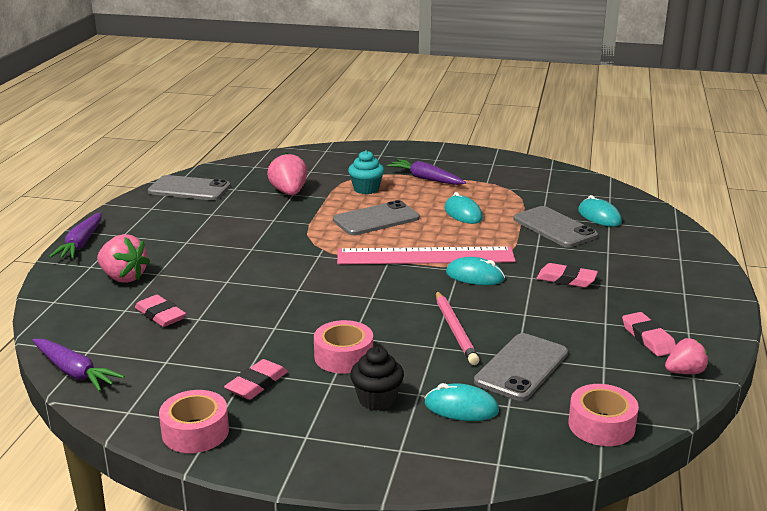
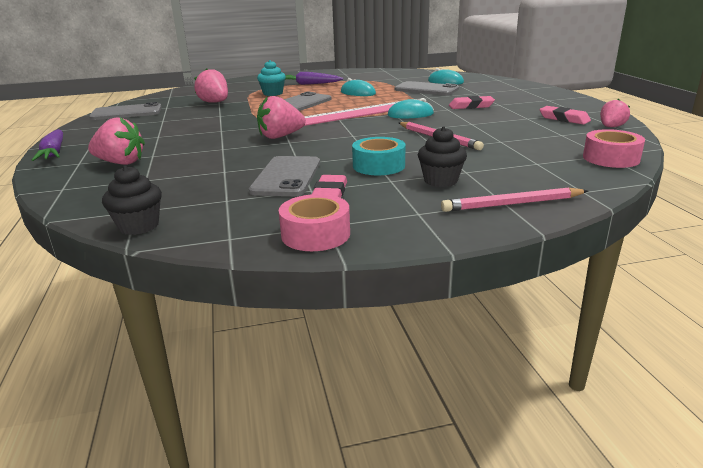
camera: 25 degrees left, 0 degrees up
(75, 372) = (139, 226): purple carrot -> black cupcake
(160, 315) = (185, 176): pink eraser -> none
(297, 277) = (280, 136): none -> pink strawberry
(343, 356) = (378, 166): pink tape -> turquoise tape
(404, 456) = (512, 204): none -> pink pencil
(461, 408) = (508, 171): turquoise mouse -> none
(521, 367) = (512, 145): grey phone -> grey phone (287, 177)

